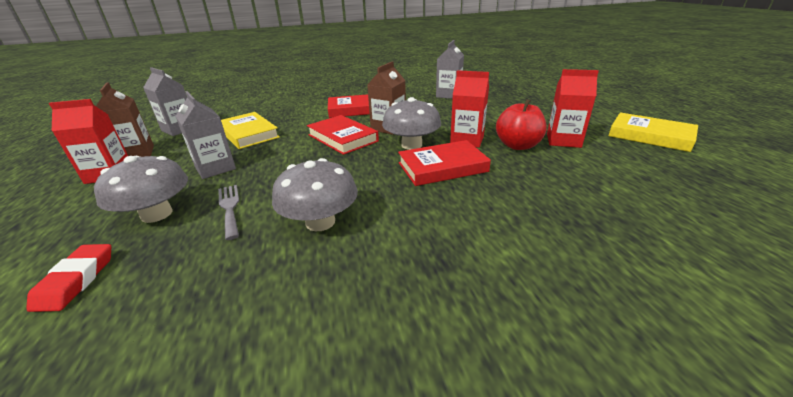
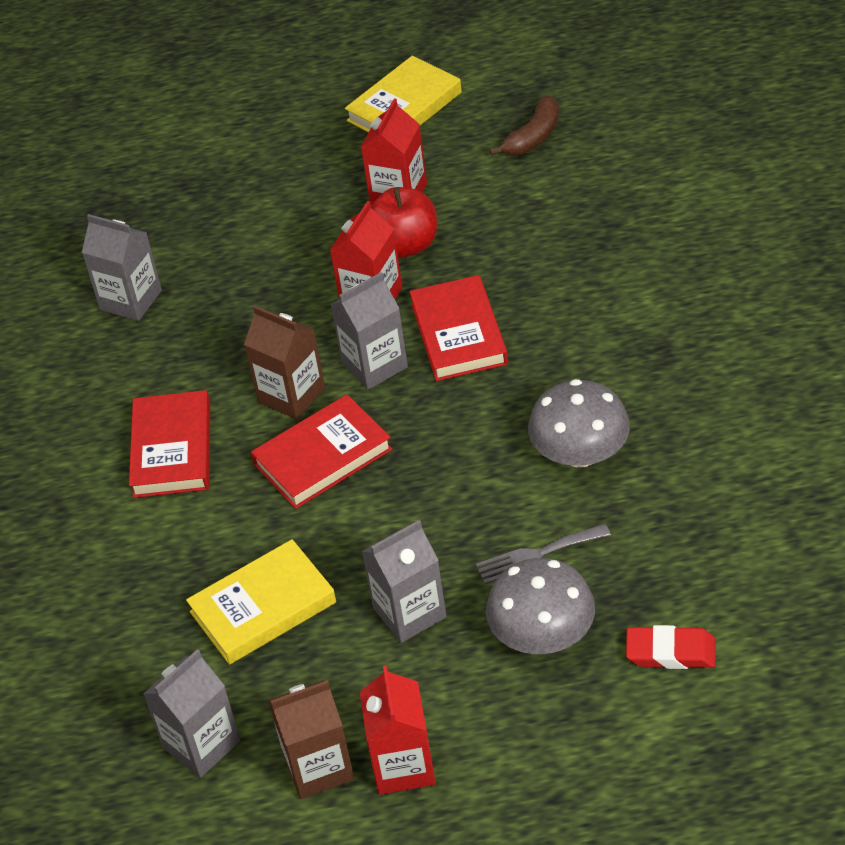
camera: 80 degrees left, 15 degrees up
(411, 145) = (374, 365): grey mushroom -> grey carton
(674, 182) = (533, 137): none -> brown banana

